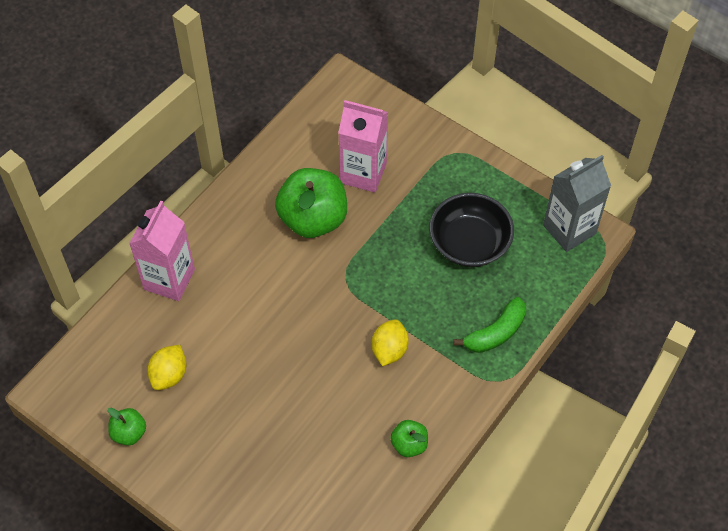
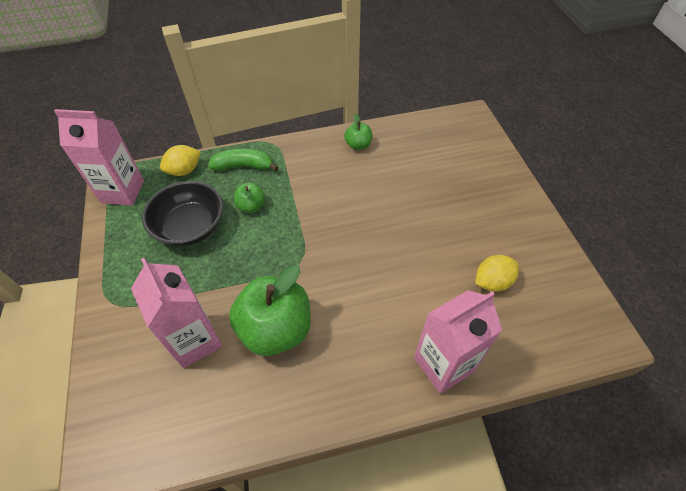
camera: 140 degrees left, 5 degrees down
(129, 433) = (548, 261): green apple -> green apple (251, 206)
(389, 350) = (318, 198): yellow lemon -> yellow lemon (184, 171)
(569, 229) = (122, 191): grey carton -> pink carton

